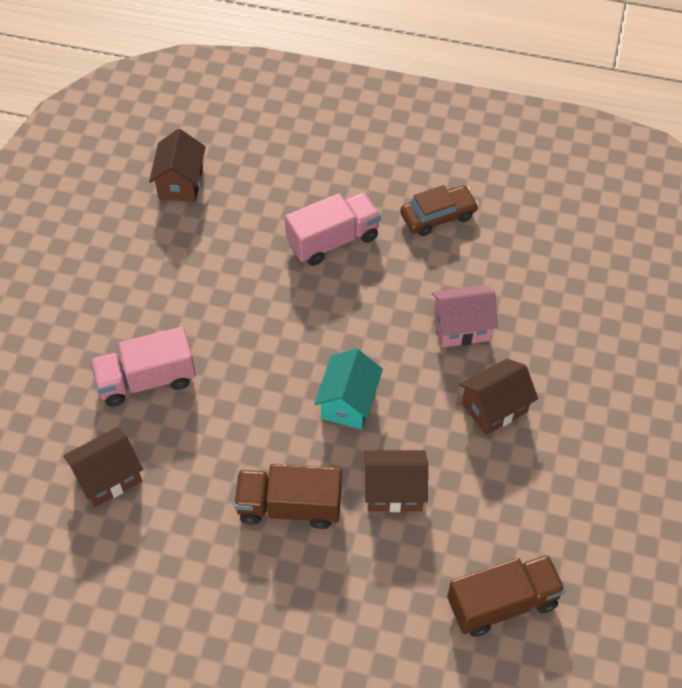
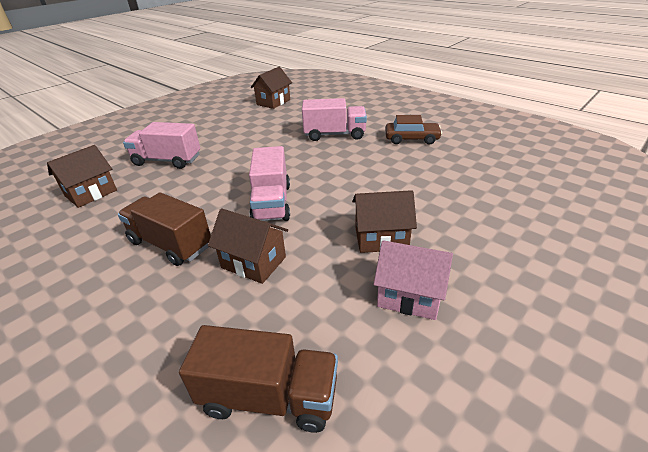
camera: 30 degrees right, 20 degrees down
(108, 477) = (91, 193): brown house -> brown house turned 45 degrees counterclockwise
(348, 402) = (272, 203): turquoise house -> pink truck
(461, 327) = (388, 188): pink house -> pink house (409, 296)

